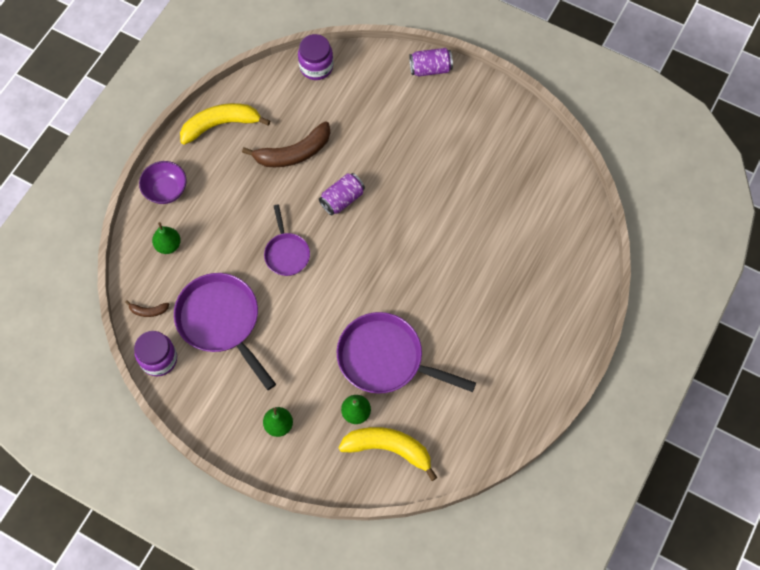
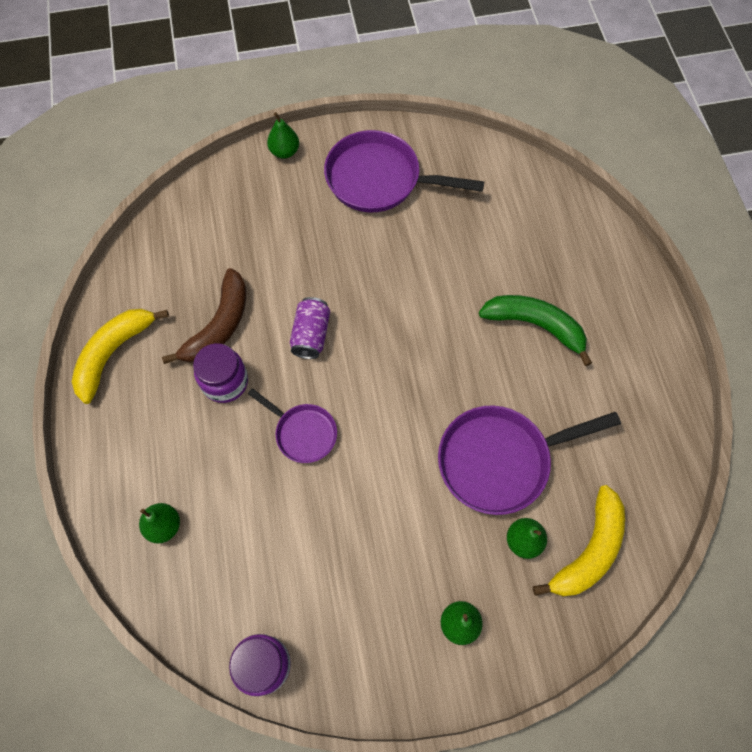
camera: 40 degrees left, 0 degrees up
(148, 311) = (204, 619): brown banana -> none
(166, 190) = (109, 467): purple bowl -> none
(221, 321) = (297, 562): purple pan -> purple pan (379, 179)
(316, 67) = (168, 225): purple jar -> purple jar (225, 382)
(388, 448) = (588, 550): yellow banana -> yellow banana turned 150 degrees clockwise
(430, 69) = (284, 151): purple can -> green pear
(485, 298) = (535, 325): none -> green banana

